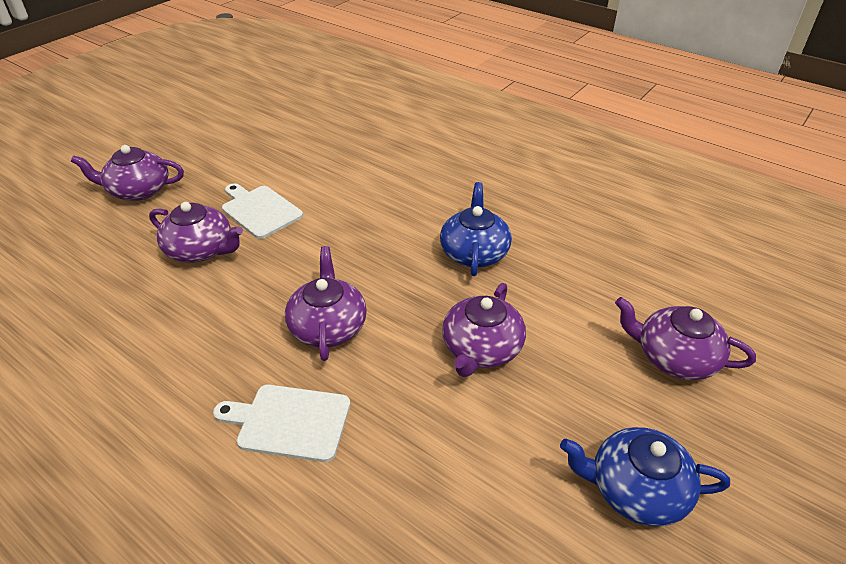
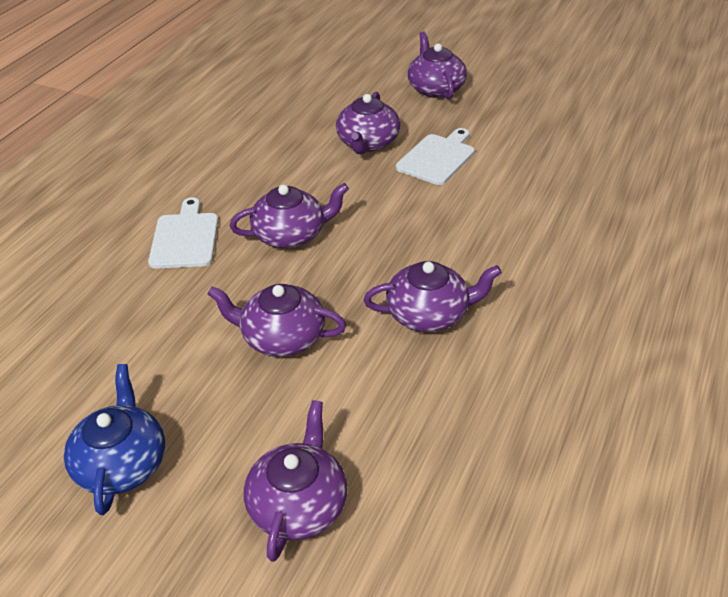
camera: 80 degrees right, 0 degrees up
(474, 252) = (429, 314): blue teapot -> purple teapot

